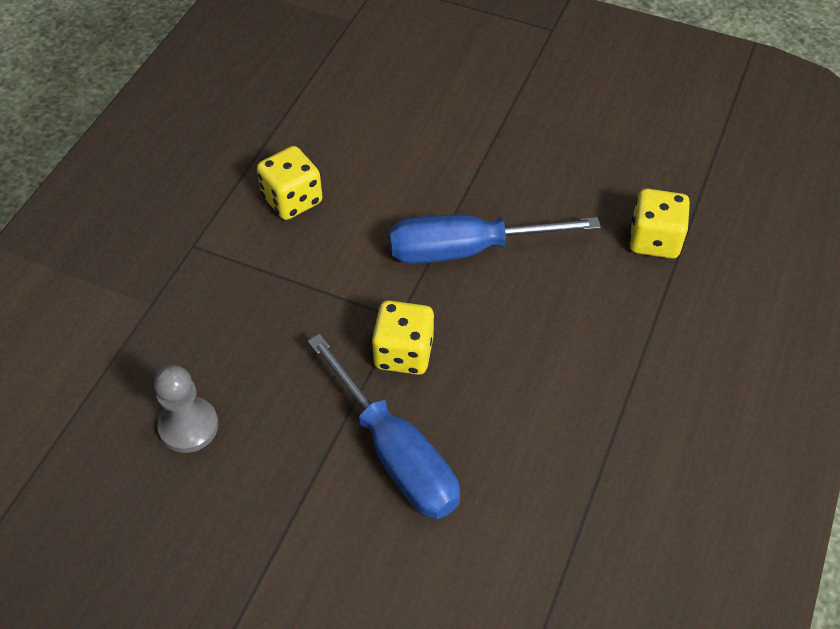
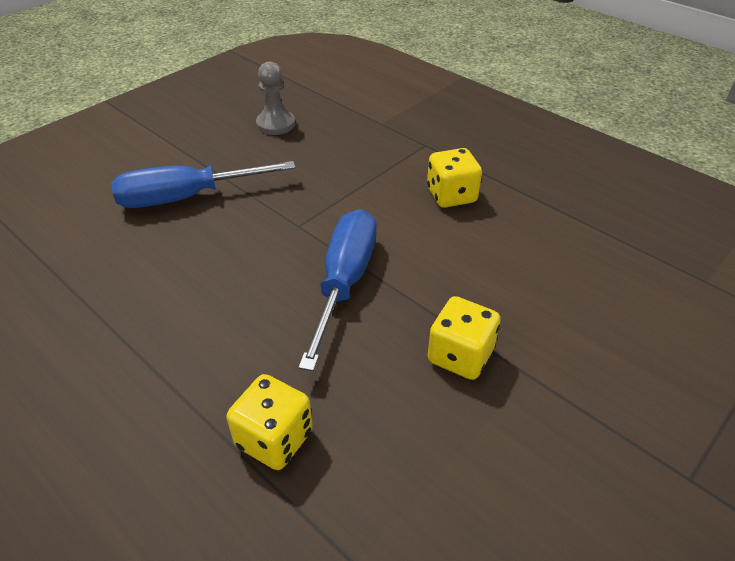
camera: 110 degrees right, 10 degrees down
(403, 353) = (264, 220): yellow dice -> yellow dice (460, 356)

